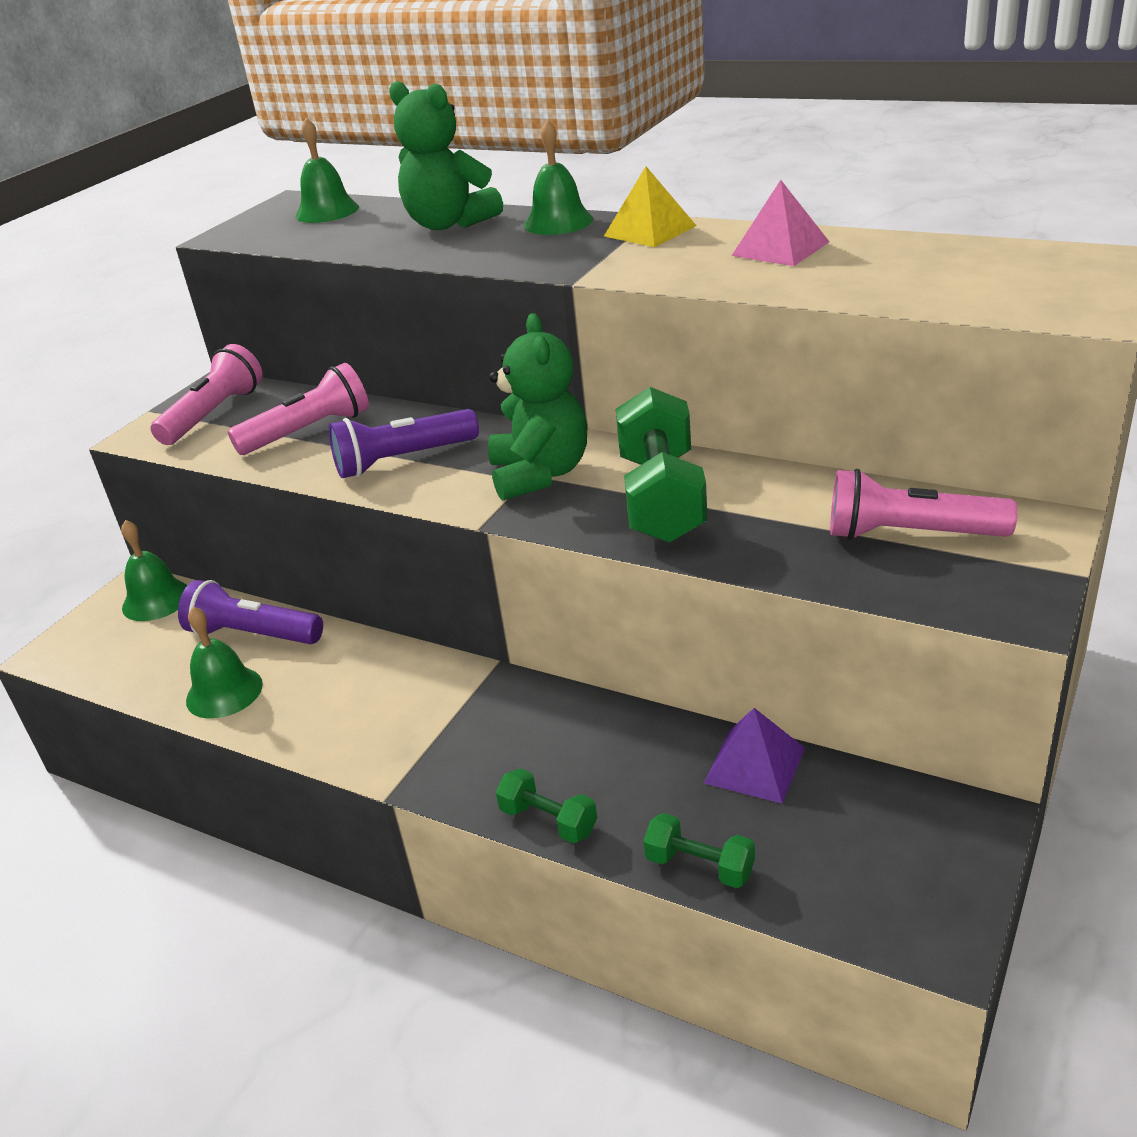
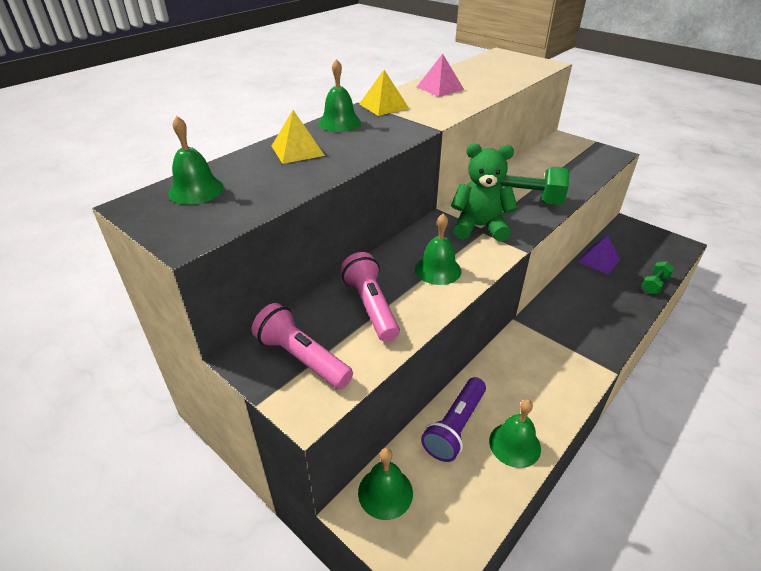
camera: 80 degrees left, 5 degrees up
(402, 460) = (438, 270): purple flashlight -> green bell
(449, 224) = (297, 150): green teddy bear -> yellow pyramid
(548, 820) = (631, 319): green dumbbell -> none
(909, 534) = (564, 159): pink flashlight -> none

